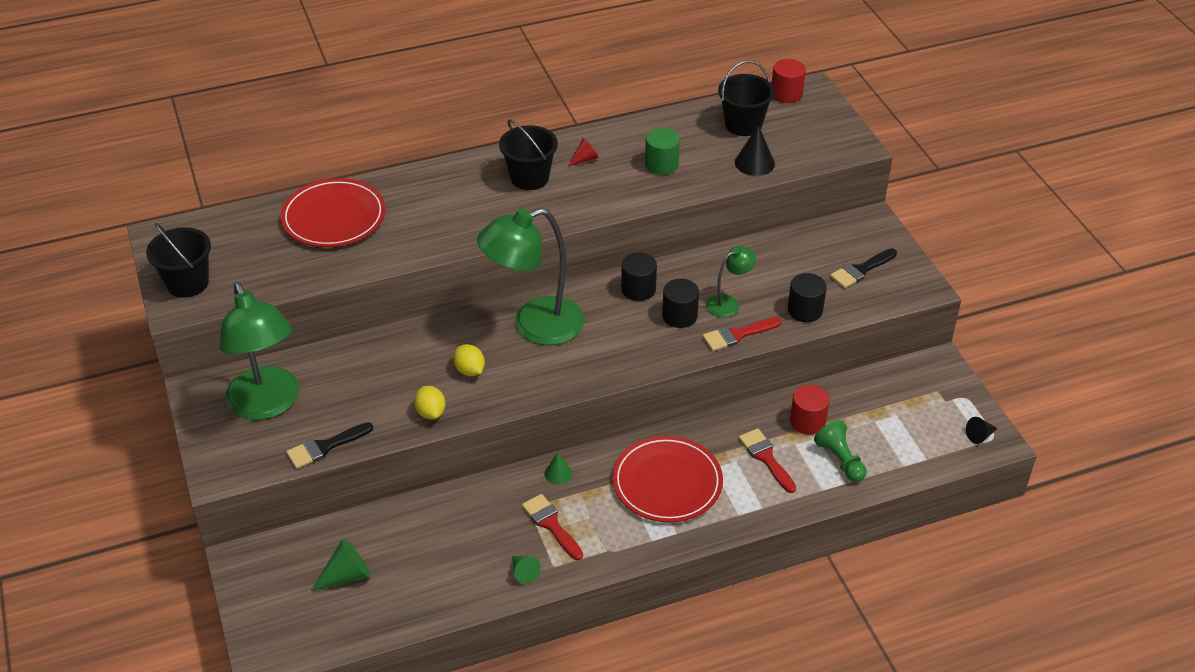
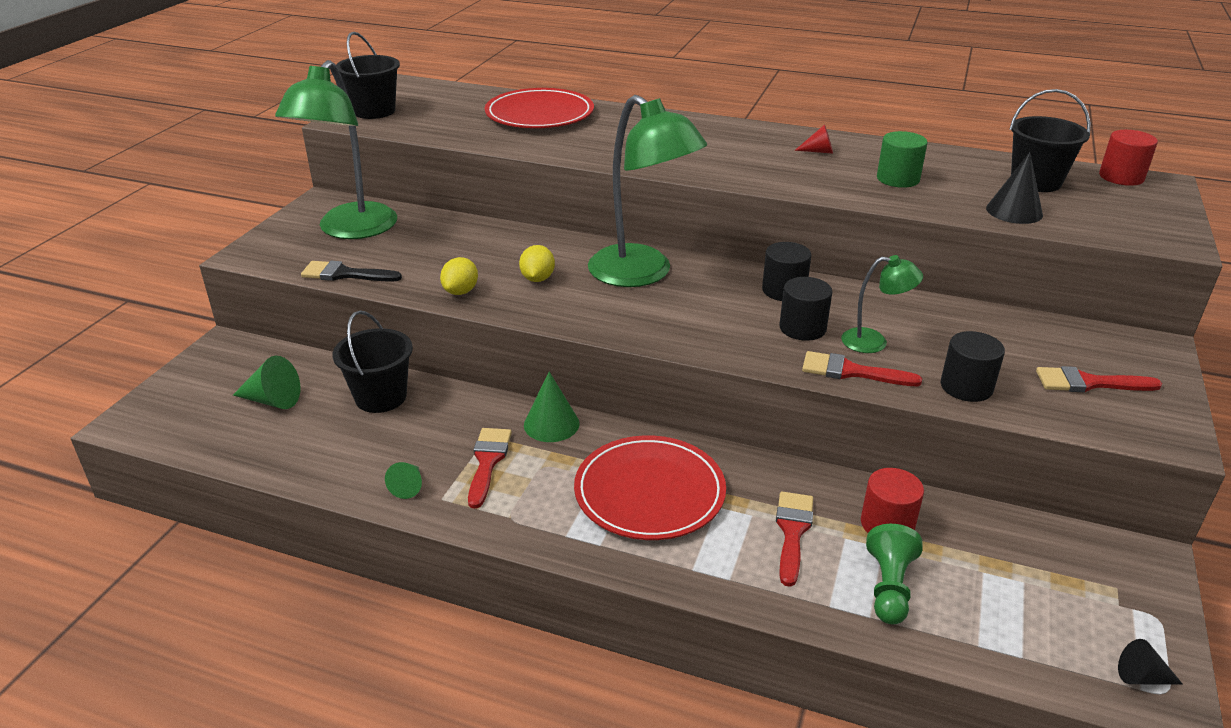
camera: 40 degrees right, 10 degrees down
(529, 178) = (745, 145): black bucket -> black bucket (381, 397)
(534, 326) = (642, 274): green lamp -> green lamp turned 150 degrees counterclockwise
(558, 473) = (551, 424): green cone -> green cone, size x1.60
(860, 270) = (1088, 383): black brush -> red brush

